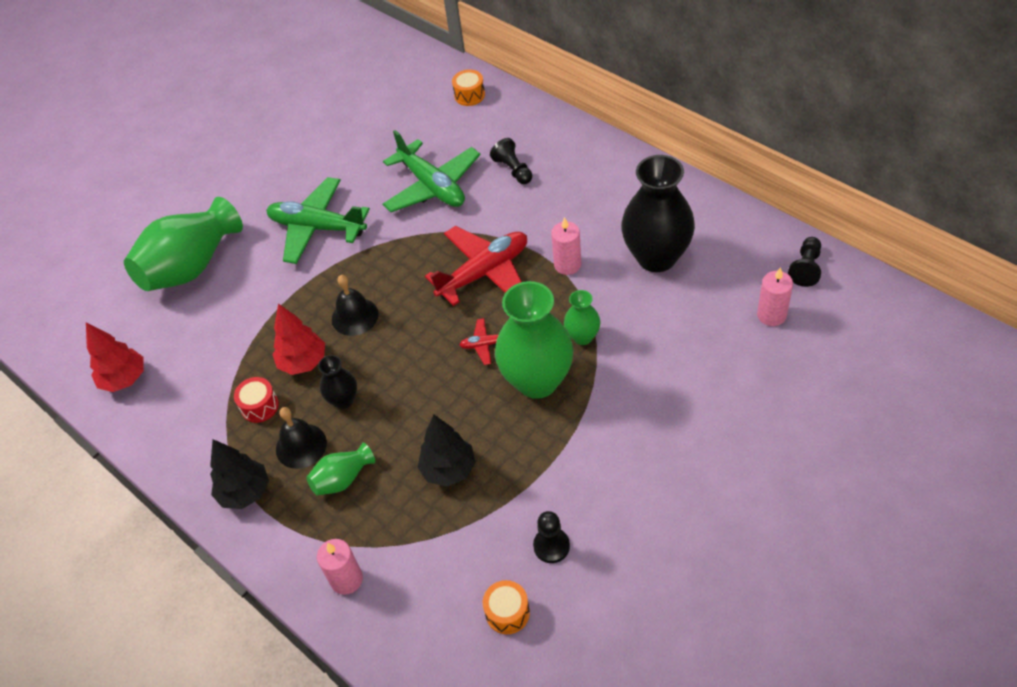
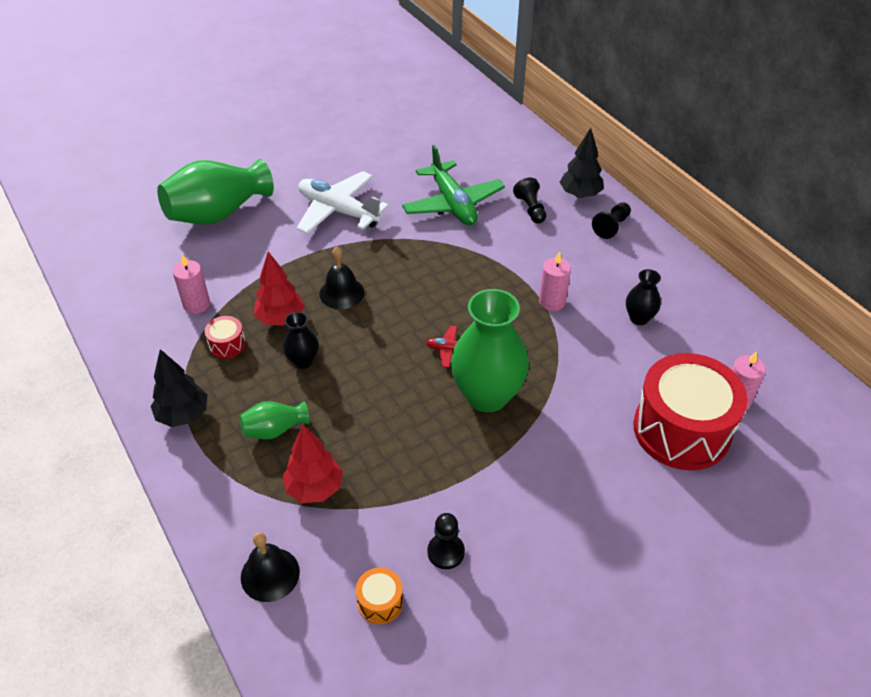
camera: 10 degrees right, 5 degrees down
(124, 379) = (122, 289): red tree -> red tree (314, 488)
(301, 446) = (249, 389): black bell -> black bell (270, 574)
(317, 227) = (338, 211): green plane -> white plane
(346, 579) = (241, 521): pink candle -> pink candle (197, 304)
(448, 469) = (374, 451): black tree -> black tree (580, 194)
(469, 95) = (513, 139): orange drum -> none
(484, 273) = (472, 288): red plane -> none
(582, 337) = (544, 369): green vase -> none
(656, 257) = (639, 318): black vase -> black vase, size x0.49
(730, 359) = (681, 430): none -> red drum
(806, 268) = (783, 368): black pawn -> black pawn (611, 226)

